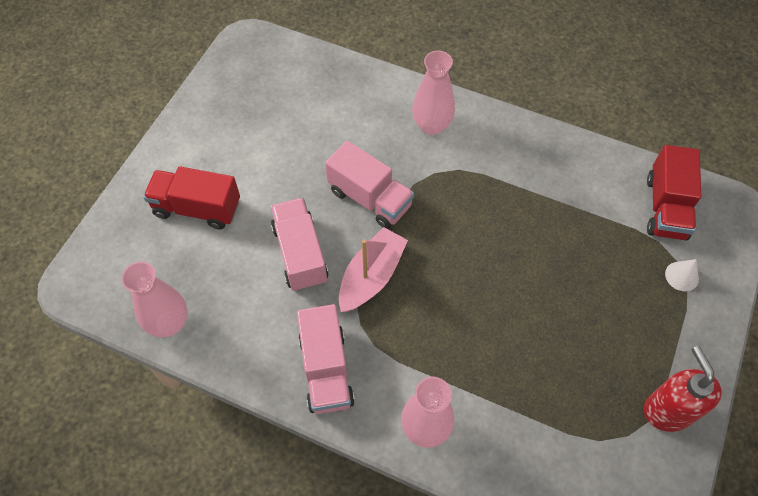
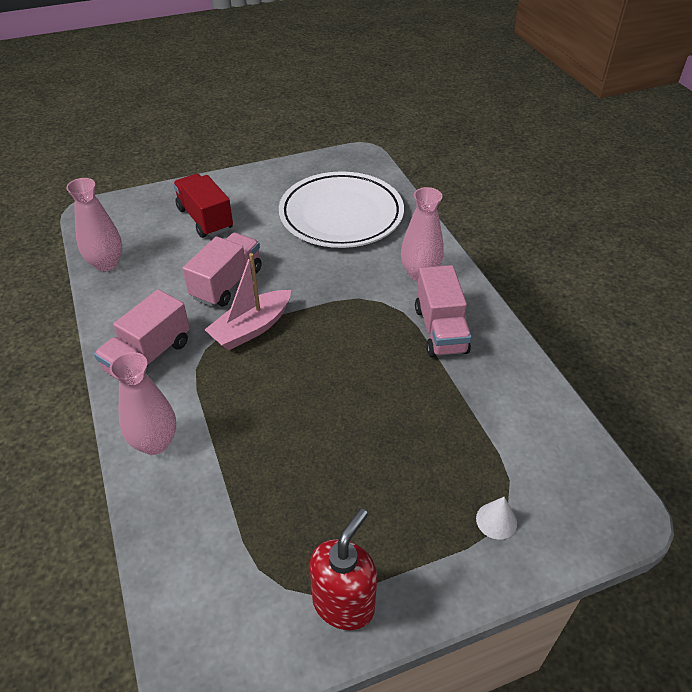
camera: 45 degrees right, 15 degrees down
(308, 115) = (341, 215): none -> white plate
(370, 198) = (314, 285): pink truck -> pink truck (440, 330)
(371, 276) = (251, 328): pink boat -> pink boat turned 150 degrees clockwise
(665, 207) = (550, 461): red truck -> none

